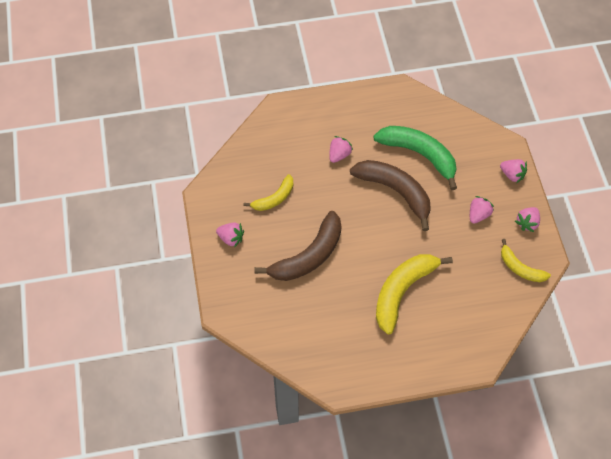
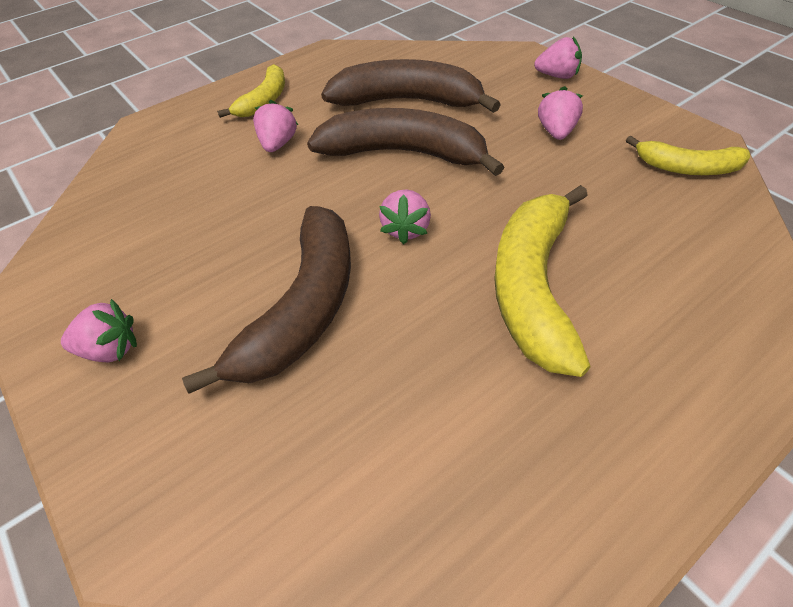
camera: 25 degrees left, 10 degrees down
(274, 198) = (185, 243): yellow banana -> yellow banana (264, 100)
(419, 155) = (407, 101): green banana -> brown banana
(527, 223) = (634, 114): pink strawberry -> pink strawberry (406, 229)

